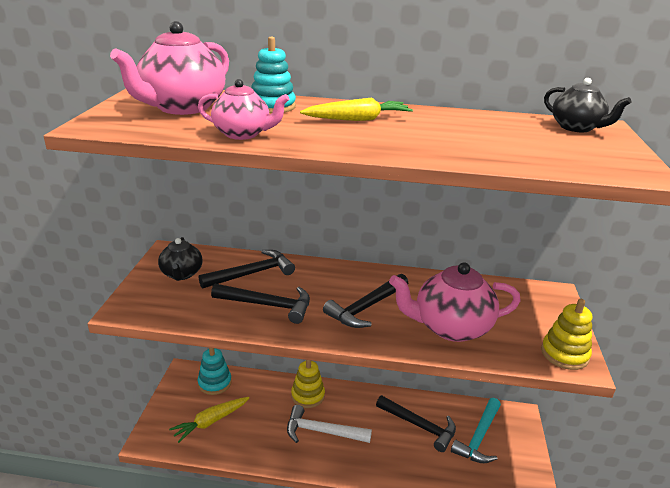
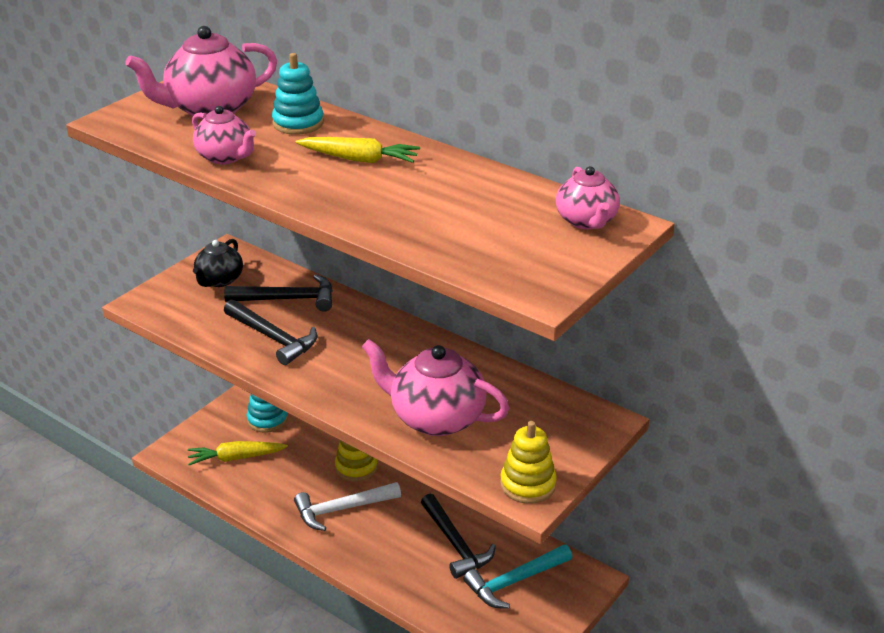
camera: 30 degrees right, 5 degrees up
(322, 431) = (342, 509): white hammer -> white hammer turned 60 degrees counterclockwise
(366, 307) = (369, 370): black hammer -> none
(577, 128) = (586, 221): black teapot -> pink teapot

